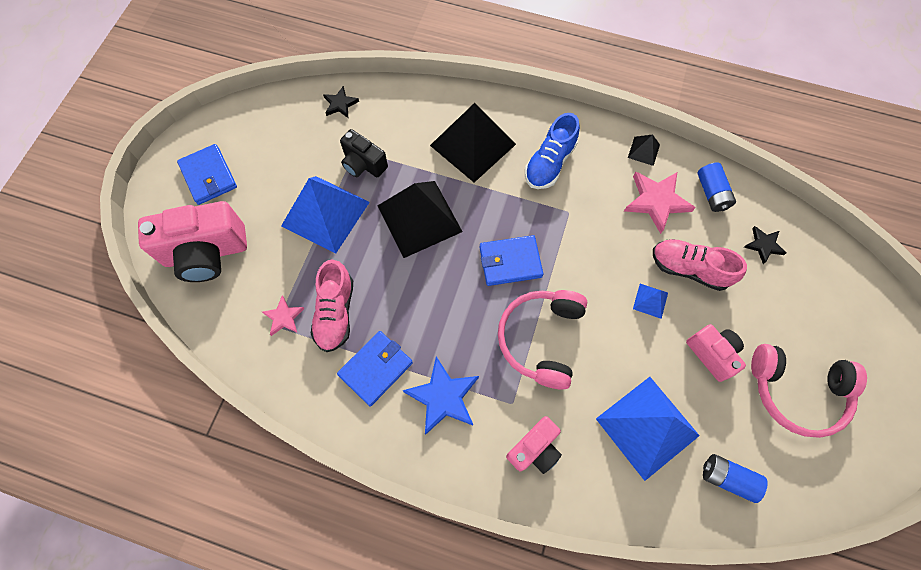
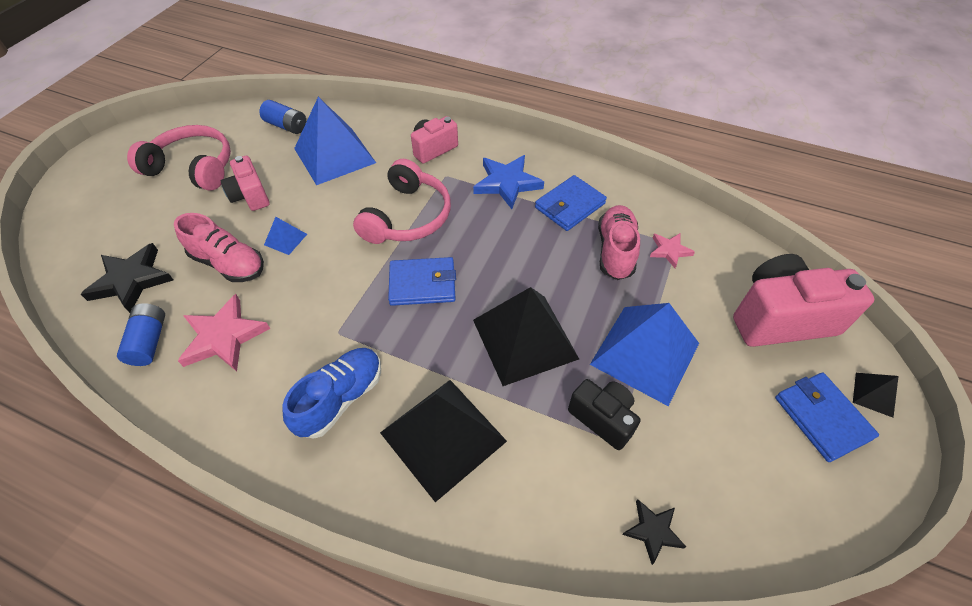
camera: 175 degrees left, 15 degrees down
(643, 151) = (203, 406): black pyramid -> black pyramid (874, 394)
(763, 245) = (131, 280): black star -> black star, size x1.77

